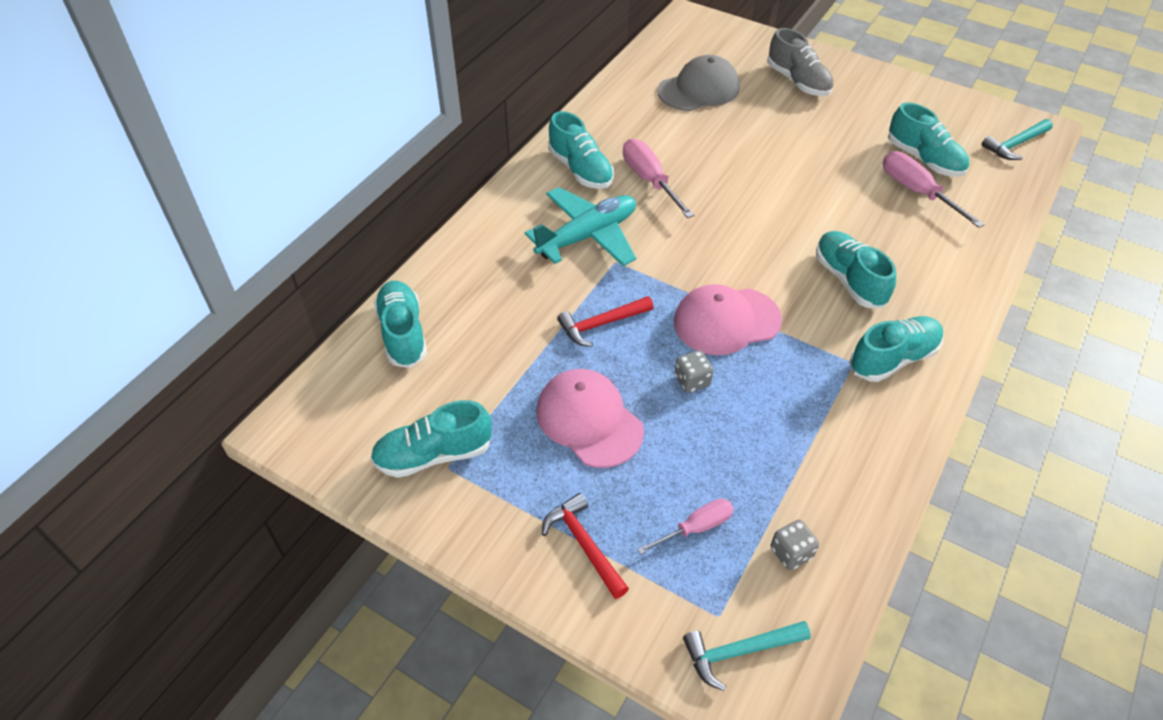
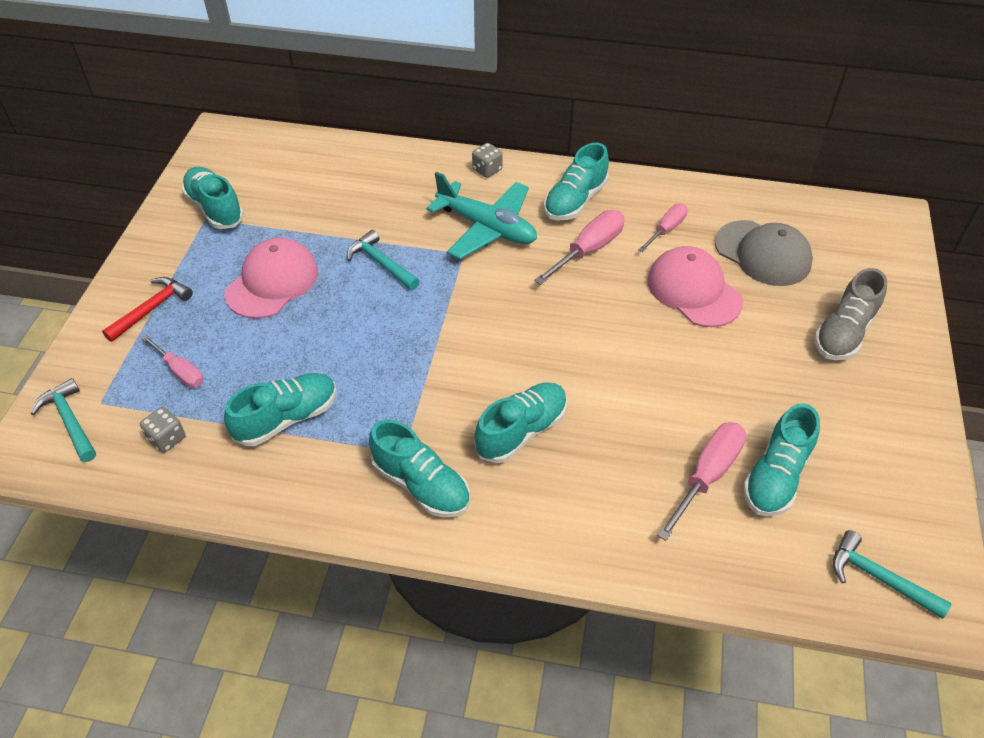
camera: 70 degrees right, 0 degrees up
(403, 333) = (326, 158): turquoise shoe -> turquoise shoe (287, 418)
(601, 324) = (381, 263): red hammer -> turquoise hammer
(646, 128) = (667, 229): none -> pink screwdriver
(692, 381) = (336, 336): grey dice -> grey dice (487, 170)
(726, 321) = (420, 345): pink cap -> pink cap (694, 290)

